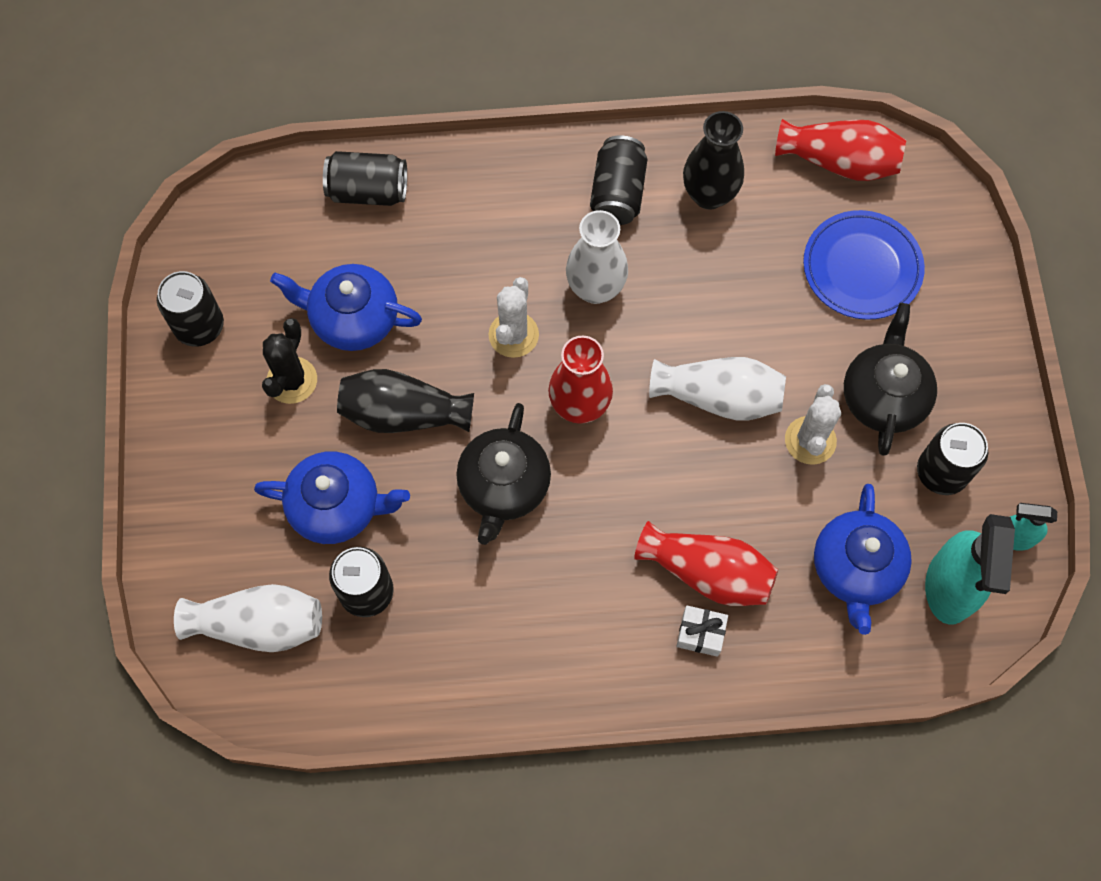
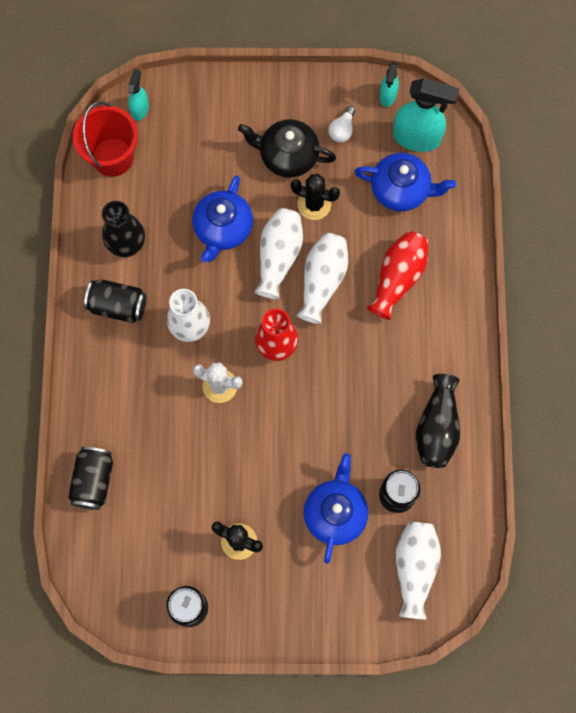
camera: 85 degrees left, 5 degrees up
(353, 319) = (195, 496): blue teapot -> blue teapot (223, 229)
(403, 413) = (271, 464): black vase -> black vase (437, 428)
(504, 486) = (329, 401): black teapot -> none
(689, 462) = (322, 281): none -> white vase
(700, 634) = (437, 287): white gift -> none
(810, 440) = (314, 204): white cactus -> black cactus
(839, 162) = (112, 157): red vase -> red bucket
(862, 268) = (194, 155): blue plate -> none
(921, 189) = (140, 109): none -> turquoise spray bottle
(941, 472) = (342, 130): black can -> white light bulb

